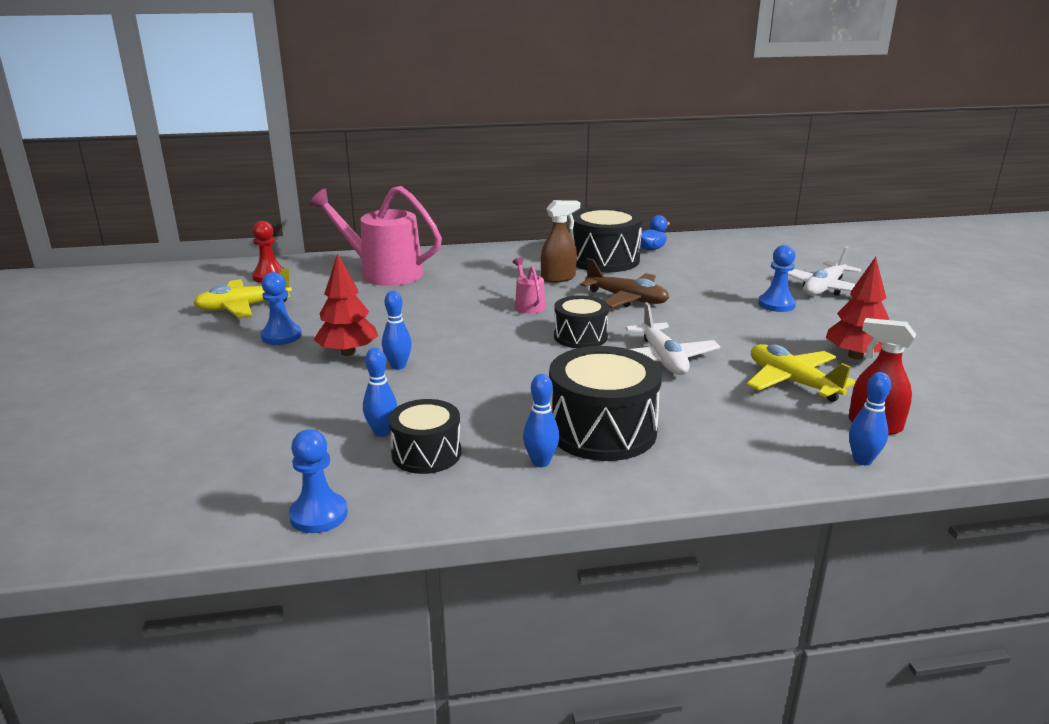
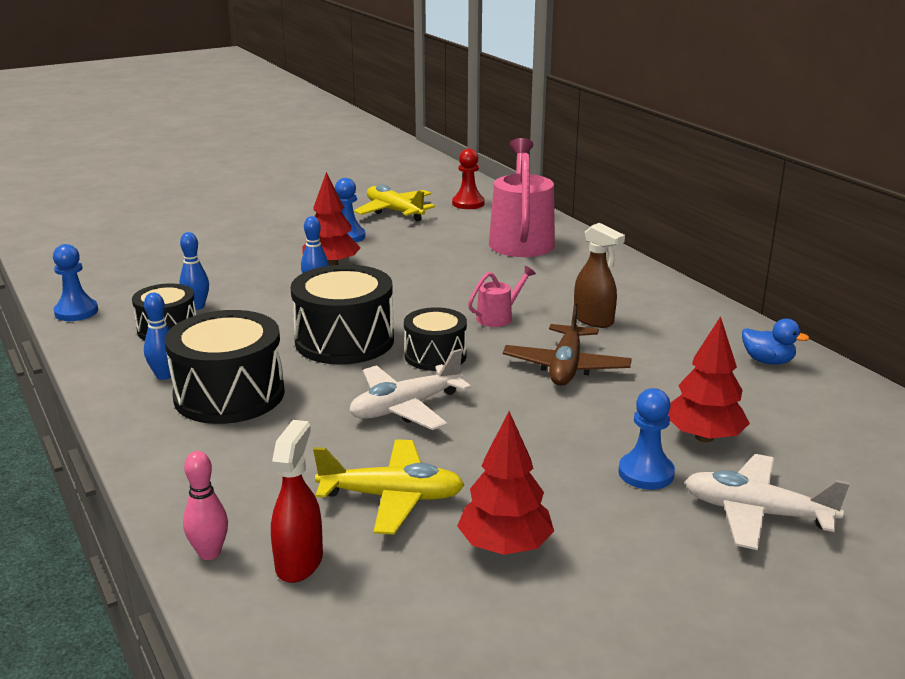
camera: 70 degrees right, 0 degrees up
(604, 259) = (687, 336): black drum -> black drum (344, 341)
(738, 282) = (704, 437): none -> red tree
(792, 382) = (392, 497): yellow plane -> yellow plane turned 60 degrees clockwise
(862, 460) = (209, 553): blue bowling pin -> pink bowling pin

